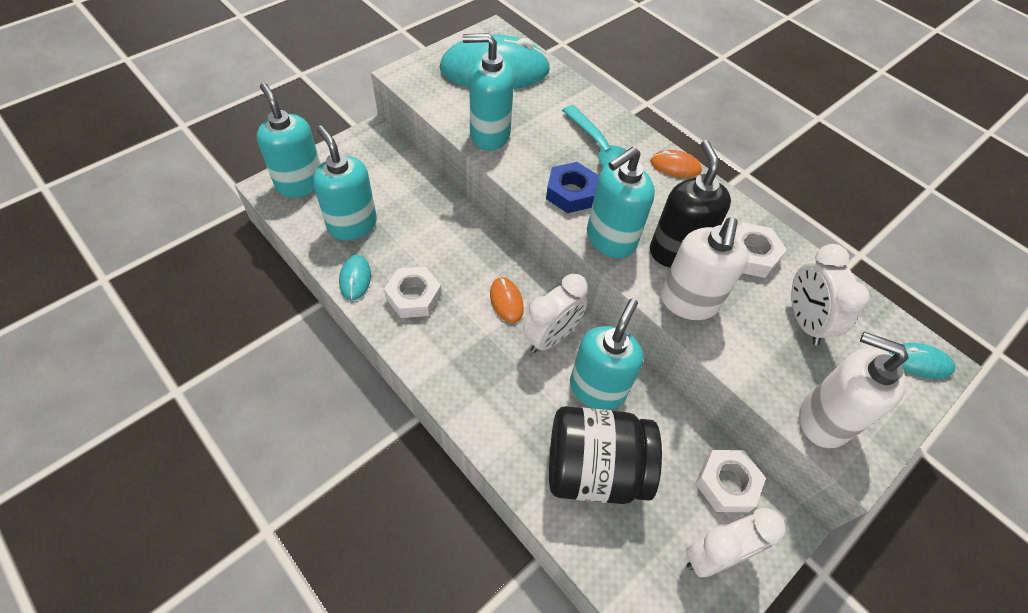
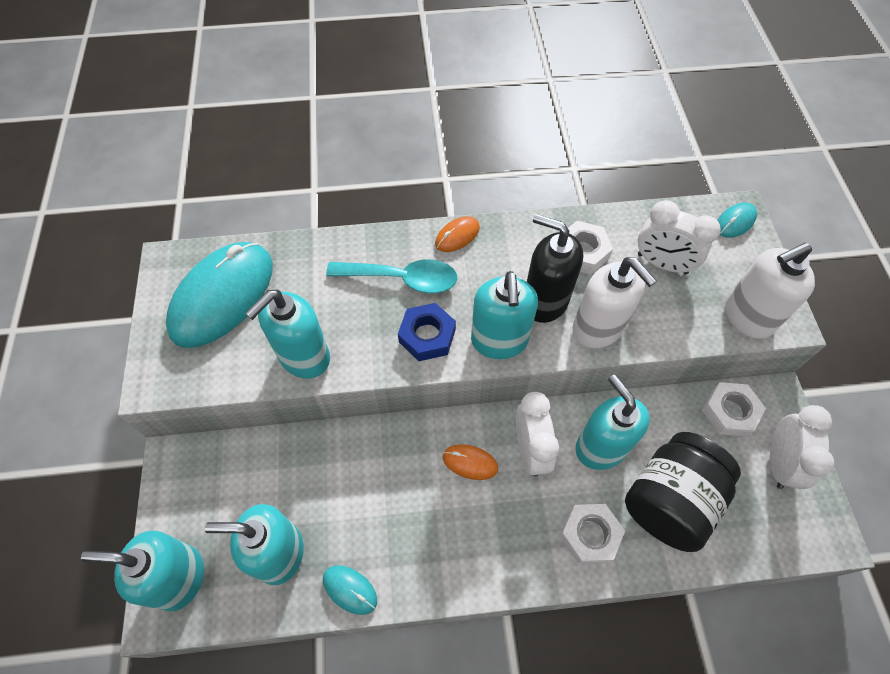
camera: 50 degrees left, 5 degrees up
(413, 296) = (410, 544): white nut -> white nut (589, 535)

